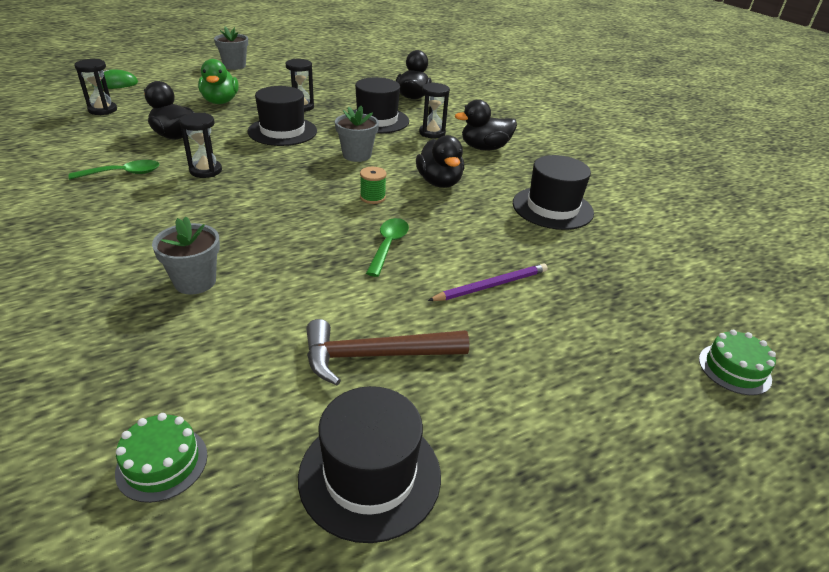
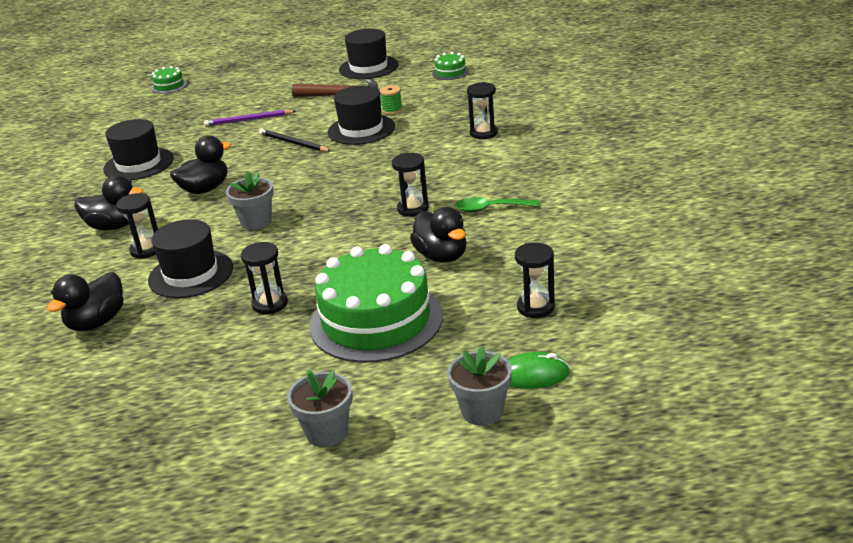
camera: 155 degrees left, 5 degrees down
(113, 275) = (483, 133): none -> black hourglass
(195, 281) = (431, 128): grey flower pot -> grey flower pot (482, 411)
(220, 101) = (376, 320): green duck -> green cake
(282, 131) = (316, 259): black hat -> black hat (361, 129)
(372, 197) = (276, 178): green spool -> green spool (392, 110)
(388, 245) = (293, 143): green spoon -> black pencil
(439, 182) = (205, 189): black duck -> black duck turned 45 degrees clockwise

